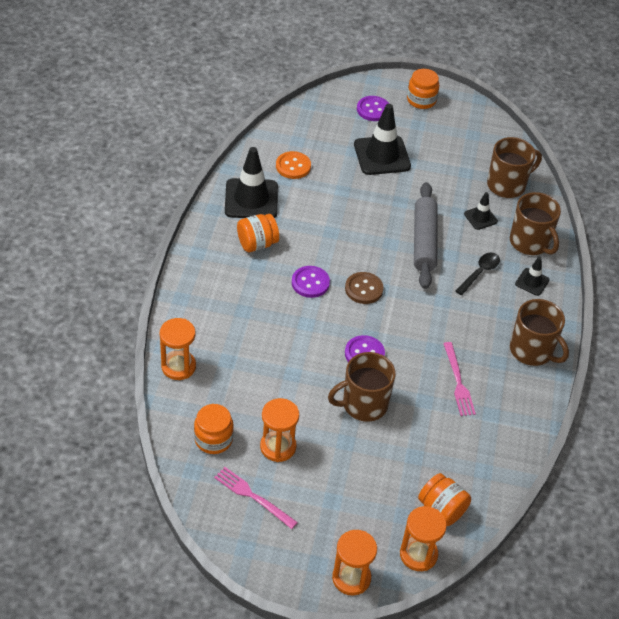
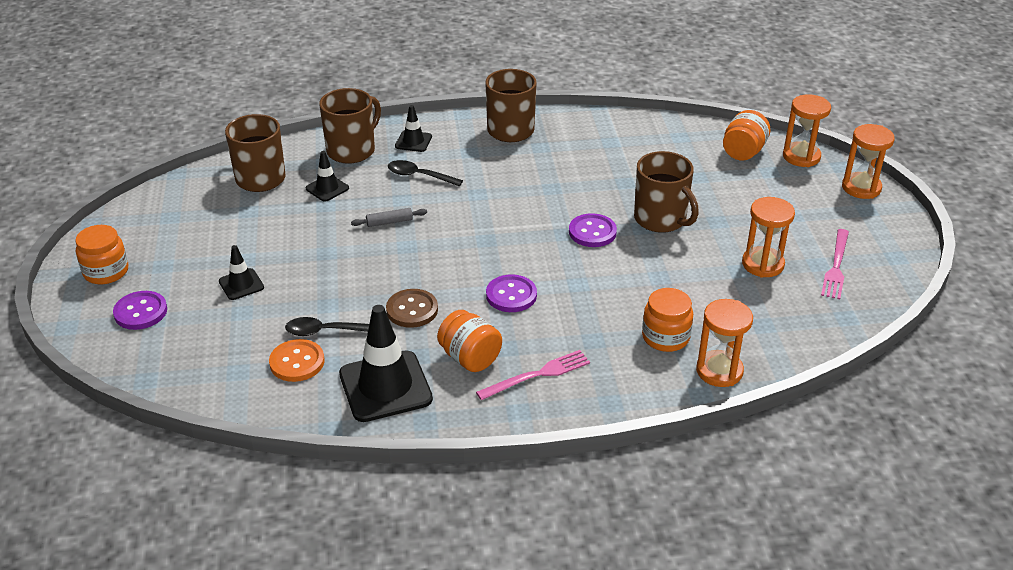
camera: 105 degrees left, 10 degrees down
(213, 439) = (794, 313): orange jar -> orange jar (665, 337)
(316, 184) = (325, 331): none -> black spoon
(364, 289) = (495, 252): brown button -> brown button (412, 310)
(382, 155) = (241, 284): black traffic cone -> black traffic cone, size x0.51
(424, 241) = (389, 222): grey rolling pin -> grey rolling pin, size x0.43
(458, 382) = (585, 166): pink fork -> pink fork (537, 375)

